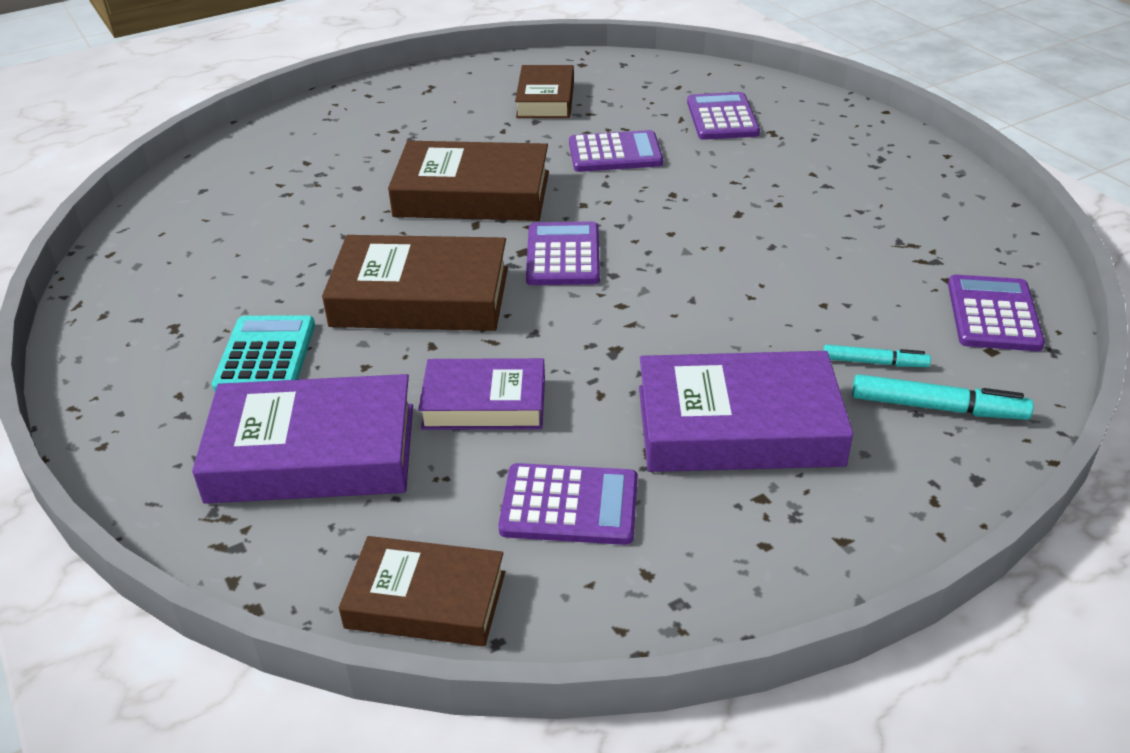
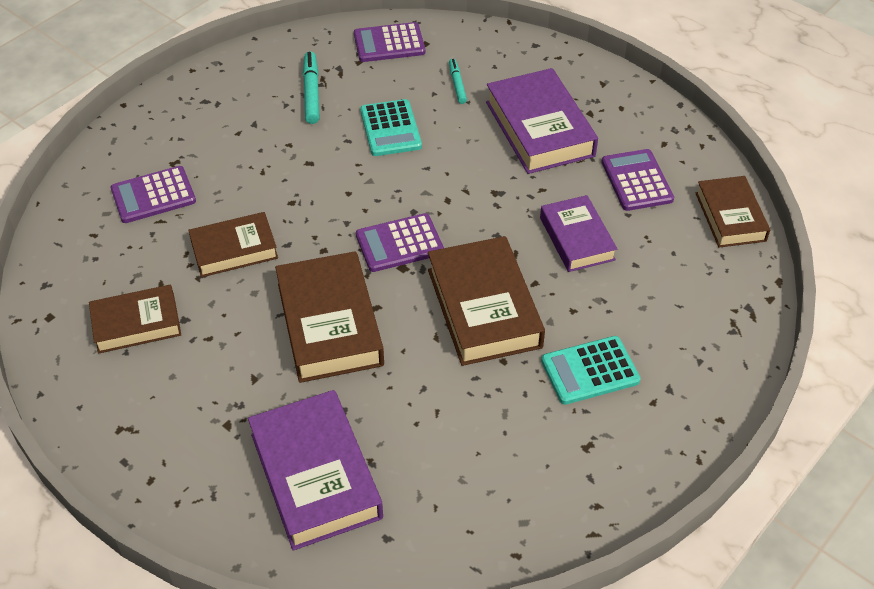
camera: 110 degrees left, 10 degrees up
(312, 453) = (663, 304): purple book -> purple book (316, 475)
(615, 153) = (234, 249): purple calculator -> brown book
(785, 283) = (390, 129): none -> turquoise calculator
(937, 407) = (486, 59): turquoise marker -> turquoise marker (311, 92)

